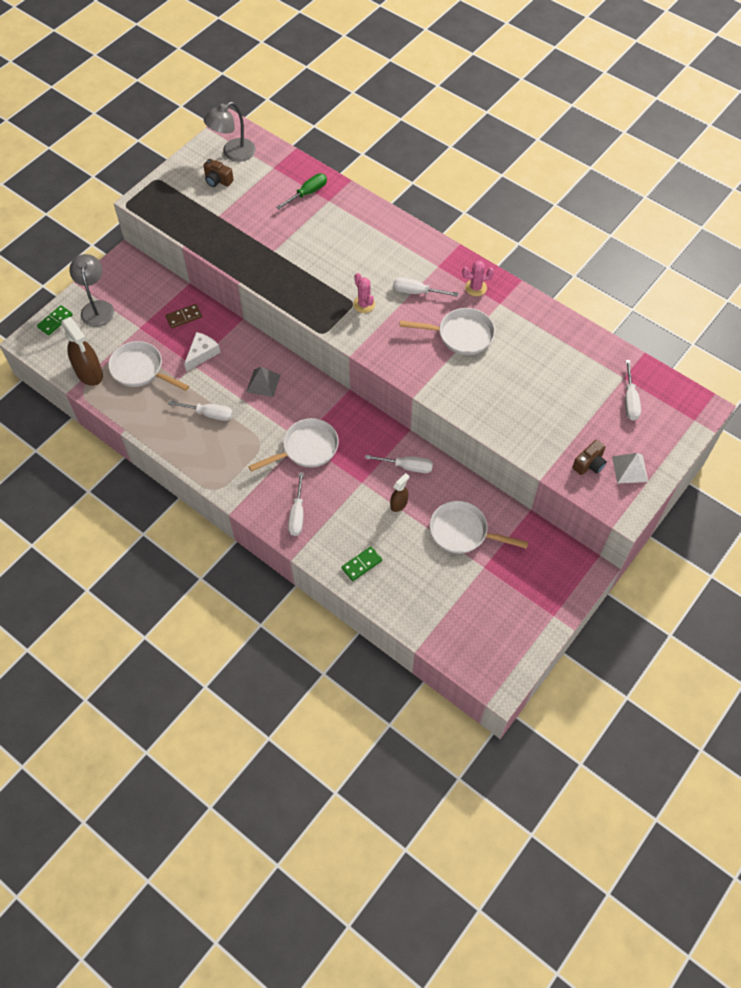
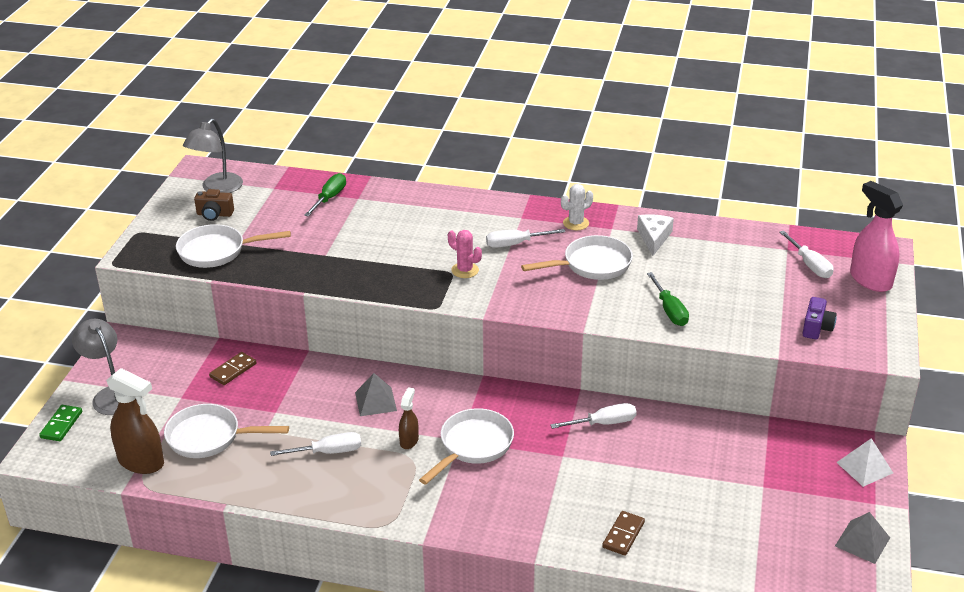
camera: 25 degrees left, 25 degrees down
(202, 353) = (279, 397): white cheese -> white cheese (654, 238)
(297, 514) = (508, 513): white screwdriver -> none
(361, 564) = (623, 535): green domino -> brown domino
(399, 504) = (621, 461): brown spray bottle -> brown spray bottle (409, 441)
(463, 532) = (714, 462): white pan -> white pan (217, 251)
(475, 288) = (576, 223): pink cactus -> white cactus
(489, 402) = (669, 310): none -> green screwdriver
(521, 642) = (862, 542): none -> grey pyramid
(589, 464) = (816, 328): brown camera -> purple camera
(630, 469) = (860, 318): white pyramid -> white pyramid (864, 467)
(667, 434) = (870, 280): none -> pink spray bottle

